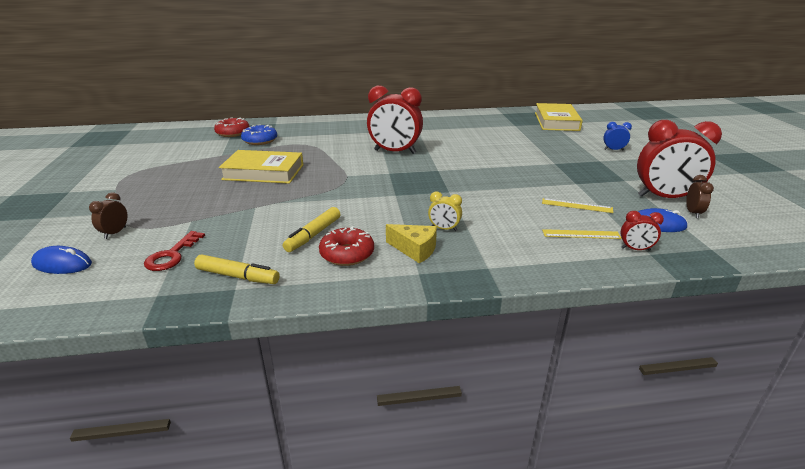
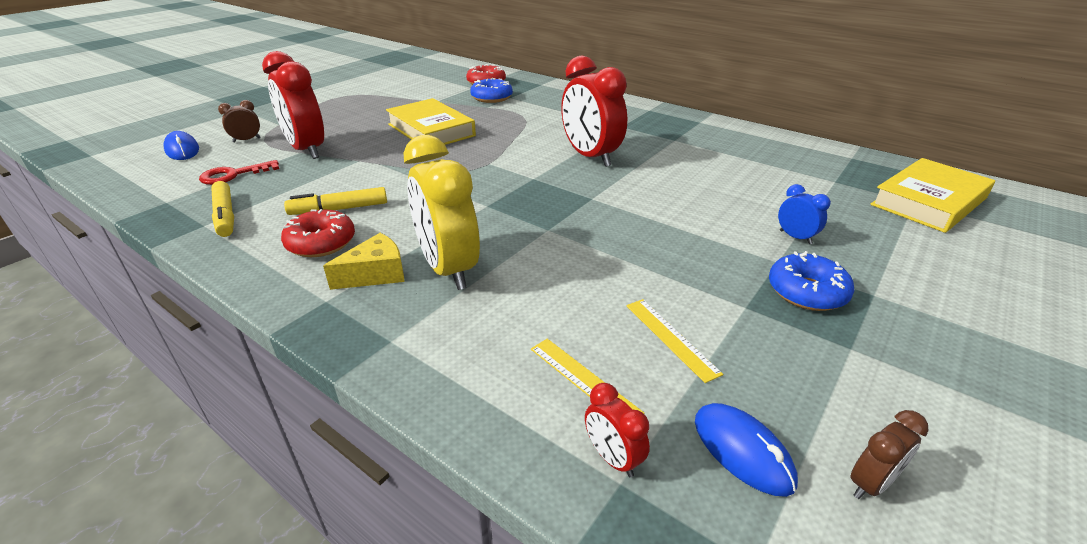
camera: 45 degrees right, 5 degrees up
(415, 249) = (376, 274): yellow cheese -> yellow cheese turned 105 degrees counterclockwise
(444, 229) = (448, 269): yellow clock -> yellow clock, size x2.23
(582, 169) = (806, 292): none -> blue donut
(613, 150) = (947, 290): blue clock -> blue clock (795, 237)
(664, 197) = (869, 420): red clock -> red clock (306, 150)

